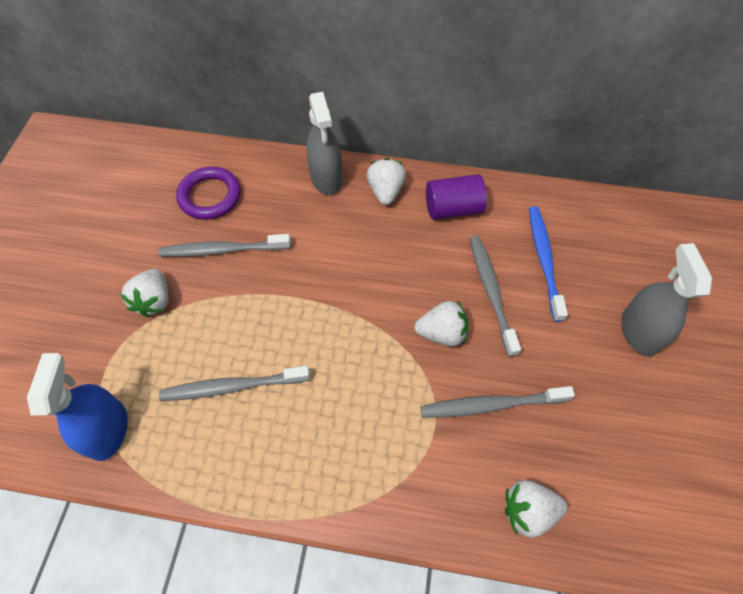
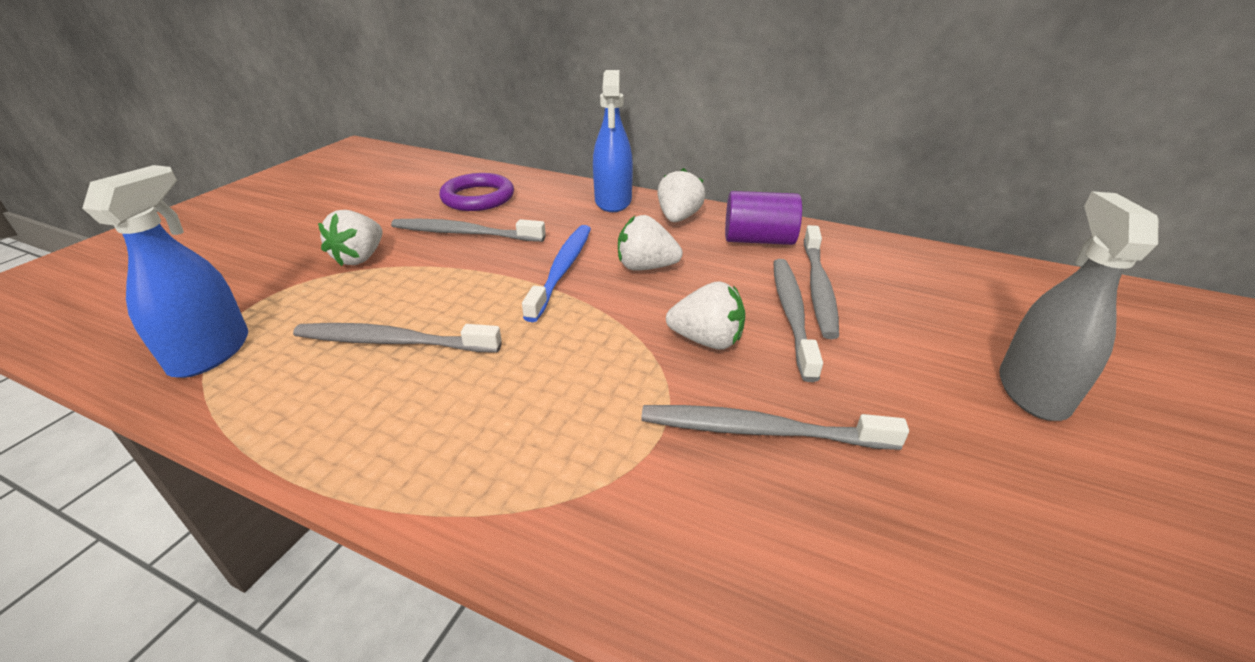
camera: 15 degrees right, 25 degrees down
(326, 178) = (613, 201): grey spray bottle -> blue spray bottle
(504, 258) = (818, 288): none -> grey toothbrush
(528, 510) = (795, 596): white strawberry -> white strawberry (646, 267)
(544, 260) = (877, 297): blue toothbrush -> blue toothbrush (562, 270)

